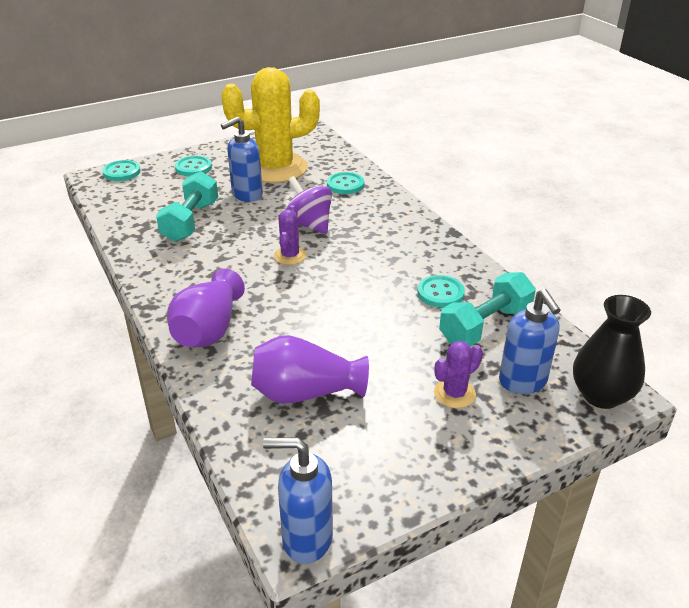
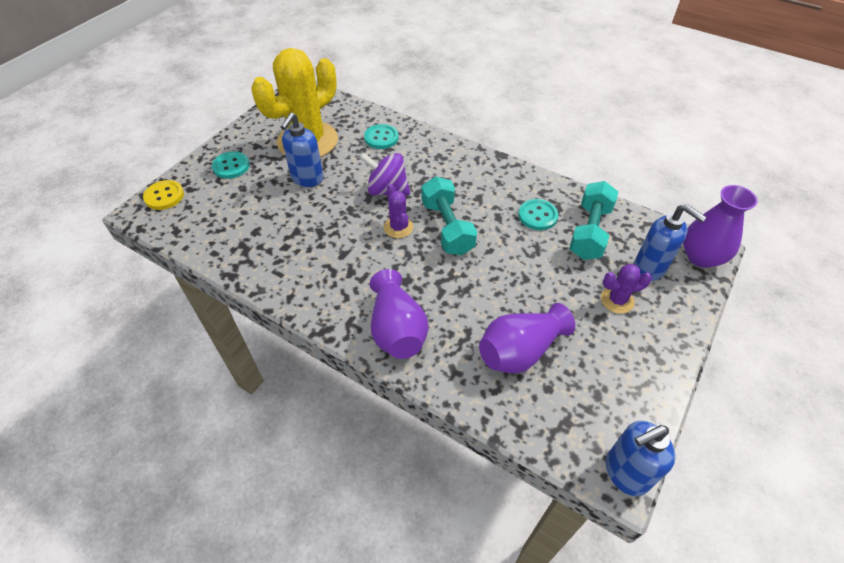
camera: 30 degrees left, 15 degrees up
(122, 172) = (164, 196): turquoise button -> yellow button
(190, 221) = (282, 226): turquoise dumbbell -> turquoise dumbbell (447, 227)
(454, 393) = (617, 300): purple cactus -> purple cactus turned 60 degrees clockwise
(601, 395) = (701, 257): black vase -> purple vase

